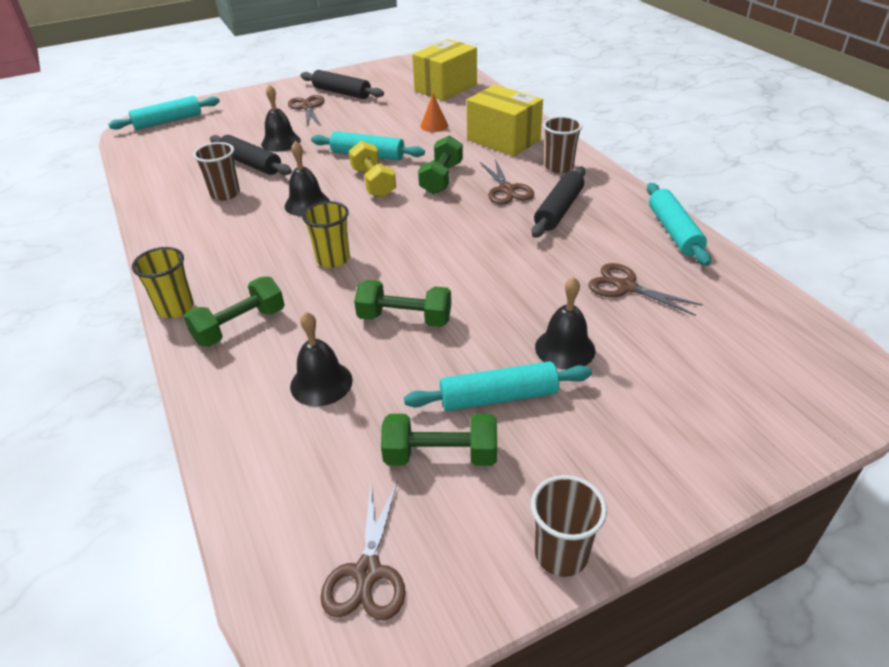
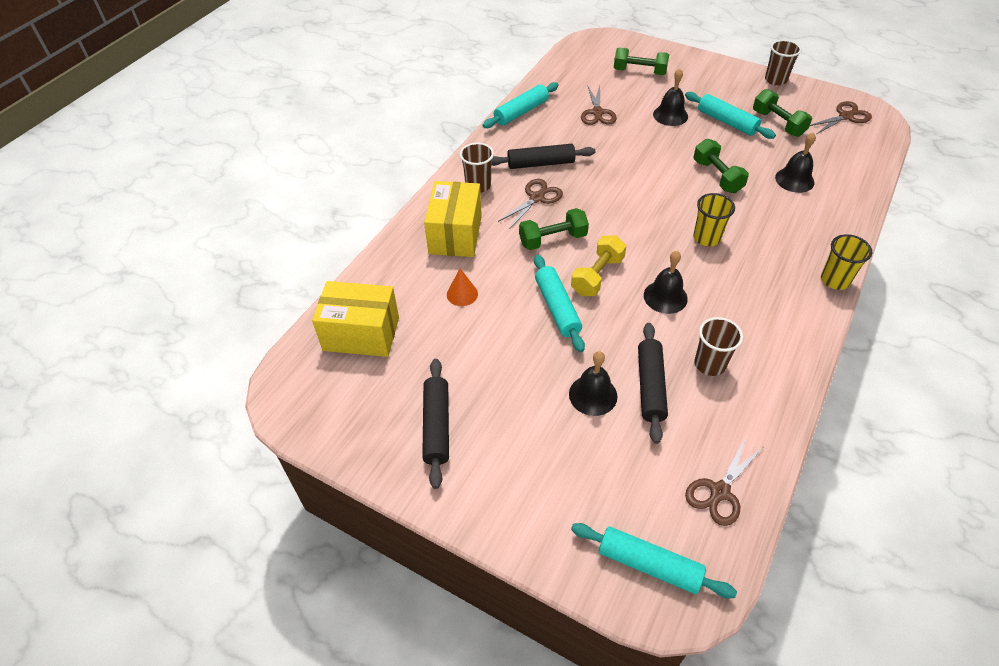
camera: 125 degrees left, 10 degrees up
(240, 326) = (806, 238): green dumbbell -> green dumbbell (639, 72)
(307, 107) = (499, 432): brown scissors -> brown scissors (720, 491)

